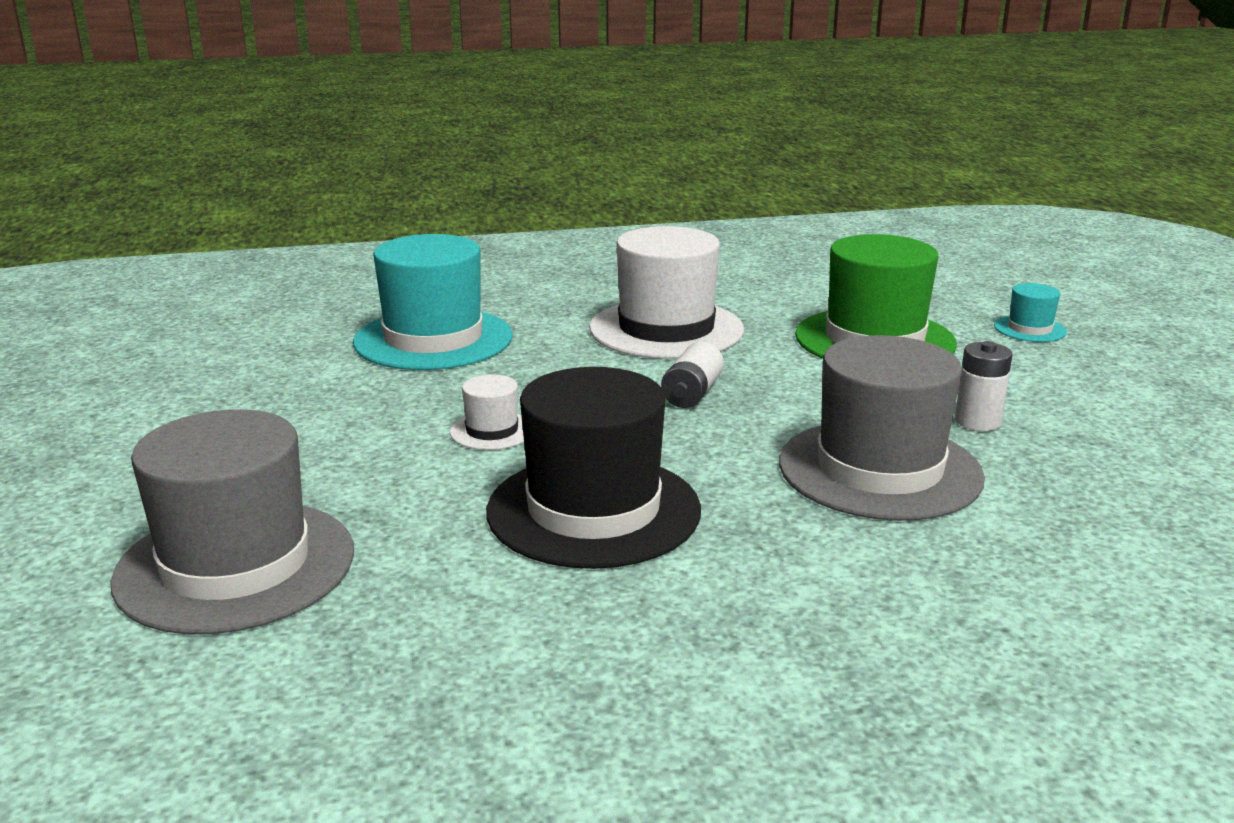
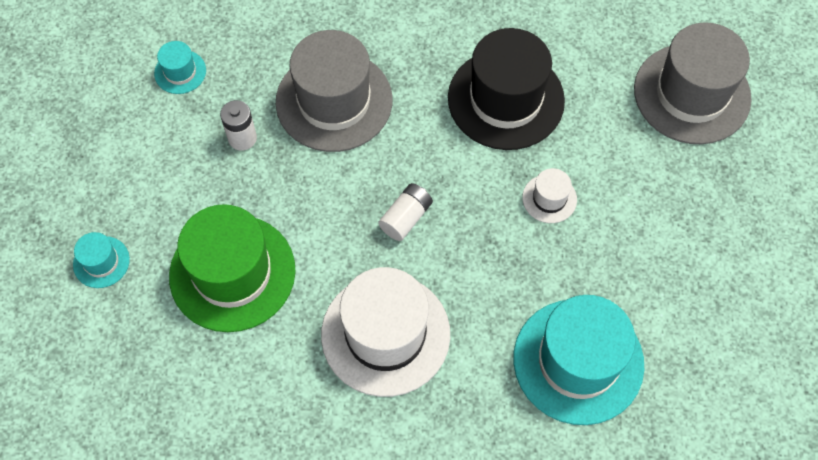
camera: 165 degrees left, 40 degrees up
(1150, 463) = (180, 72): none -> turquoise hat

